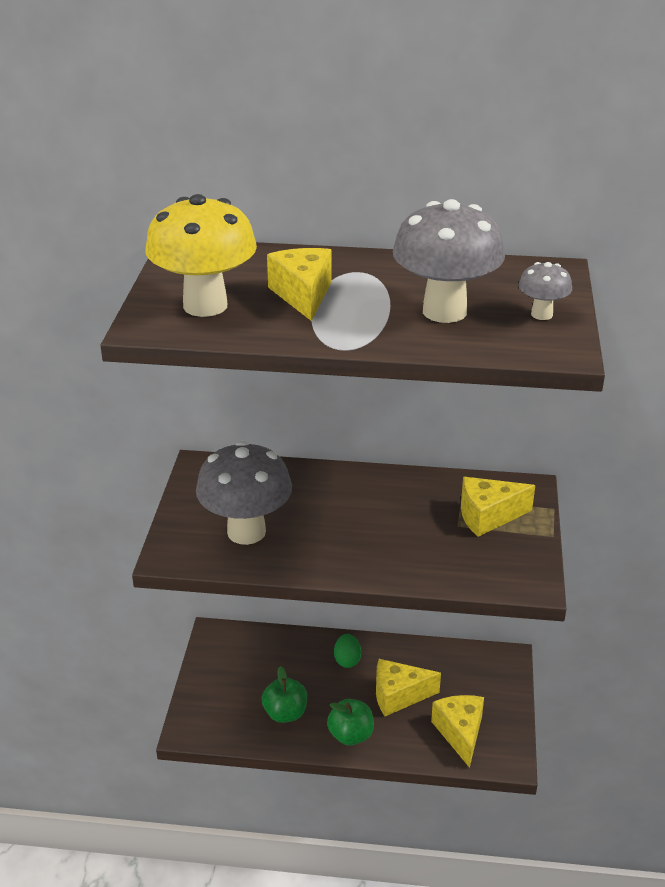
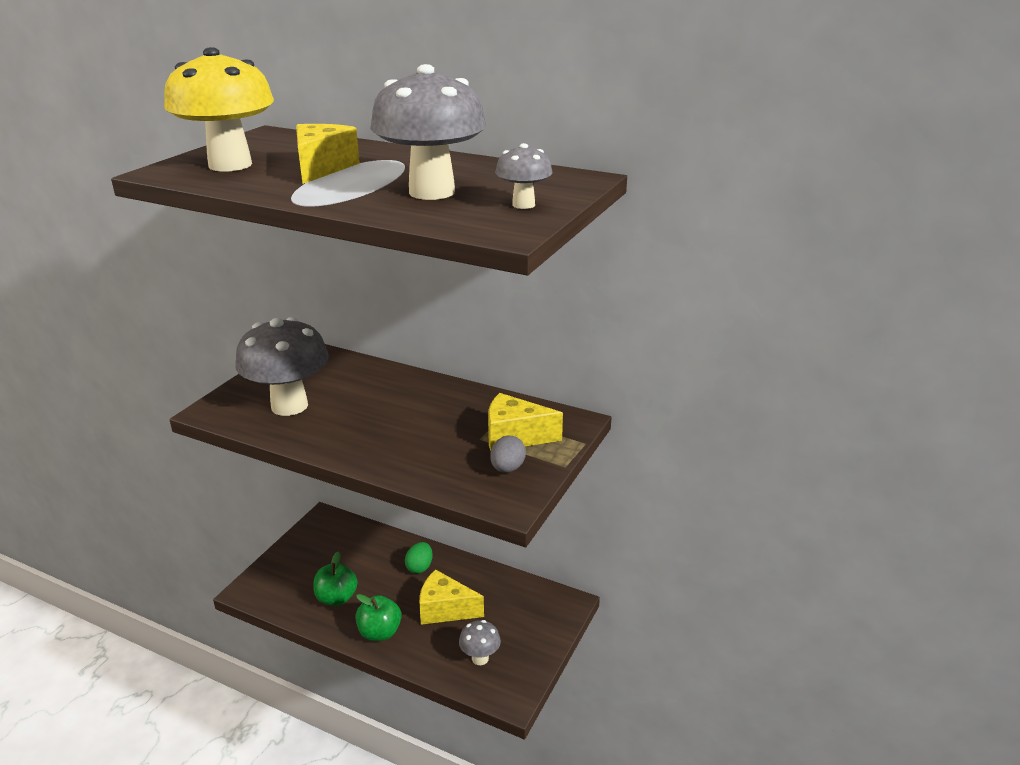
camera: 20 degrees right, 5 degrees down
(460, 733) = (480, 658): yellow cheese -> grey mushroom
(505, 550) = (507, 468): none -> grey egg

